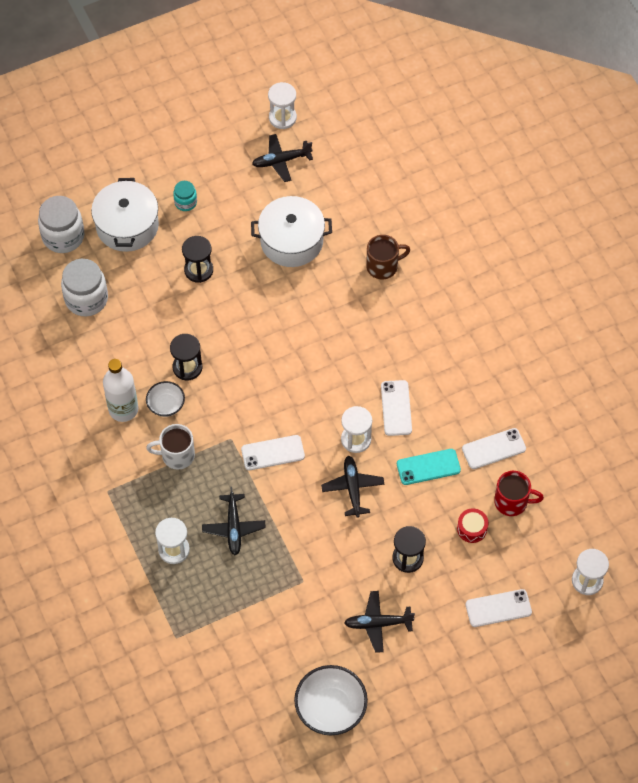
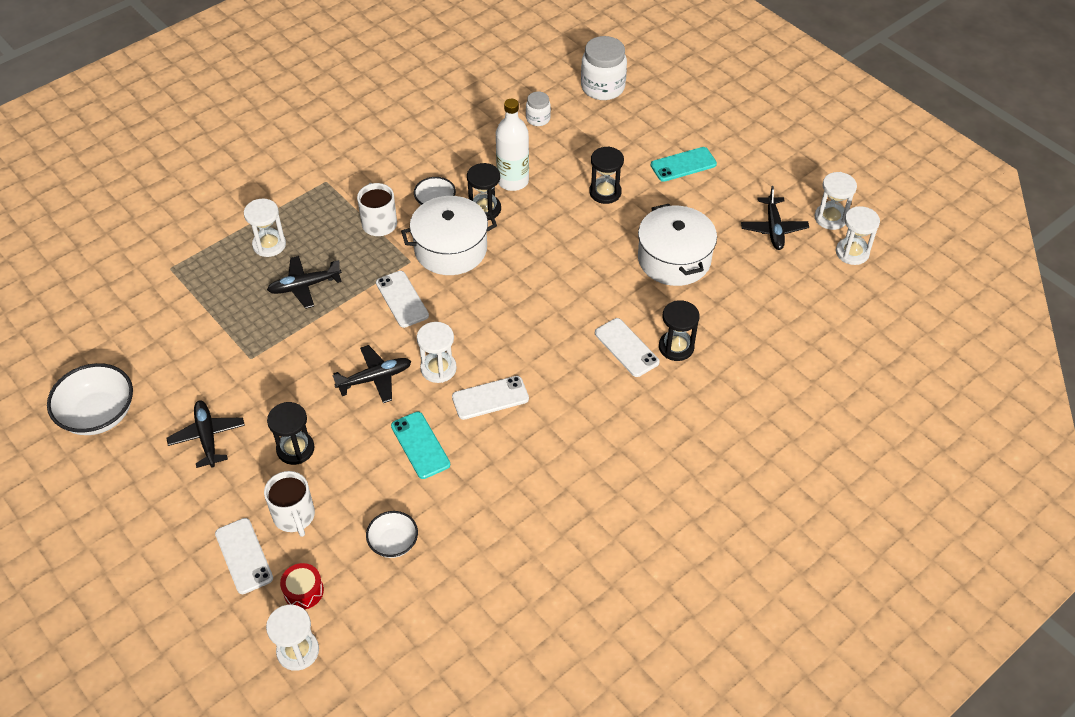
camera: 75 degrees right, 10 degrees down
(86, 299) = (538, 119): white jar -> white jar, size x0.54
(123, 409) = (421, 172): white bottle -> white bottle (513, 181)
(127, 225) = (635, 128): white pot -> white pot (450, 249)
(185, 202) = (683, 165): turquoise jar -> turquoise phone
(281, 161) = (773, 229): black plane -> black plane turned 150 degrees counterclockwise
(324, 116) = (852, 252): none -> white hourglass
(383, 266) = (676, 347): brown mug -> black hourglass
(471, 567) = (294, 516): none -> white mug
(472, 529) = (347, 506): red drum -> red drum (303, 591)
(493, 448) = (463, 508): white phone -> white phone (626, 347)
(512, 502) = (393, 543): red mug -> white bowl

